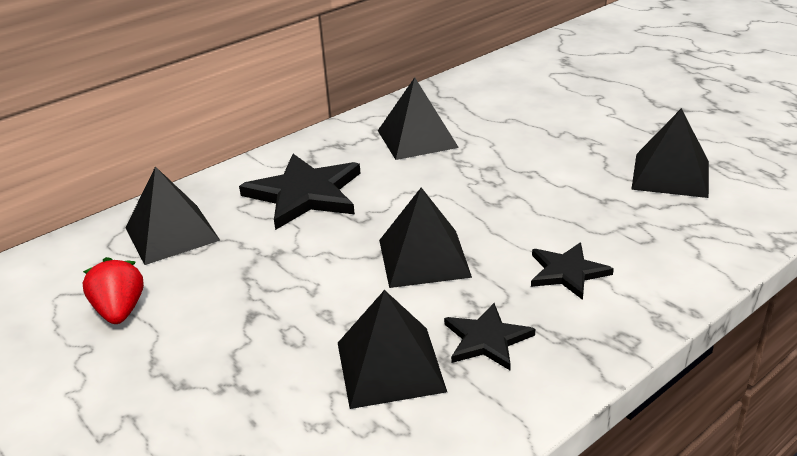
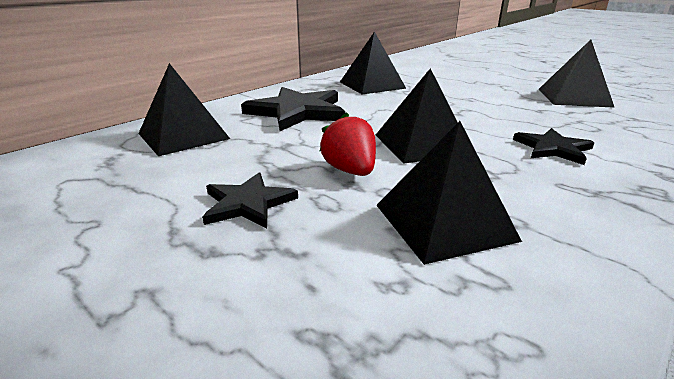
camera: 10 degrees left, 5 degrees down
(120, 311) = (133, 190): red strawberry -> red strawberry (350, 171)
(486, 339) = (524, 196): black star -> black star (248, 203)

